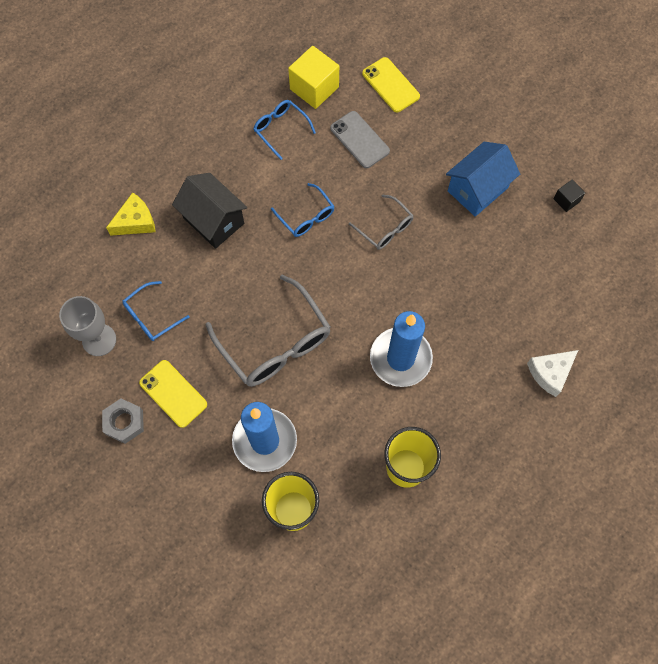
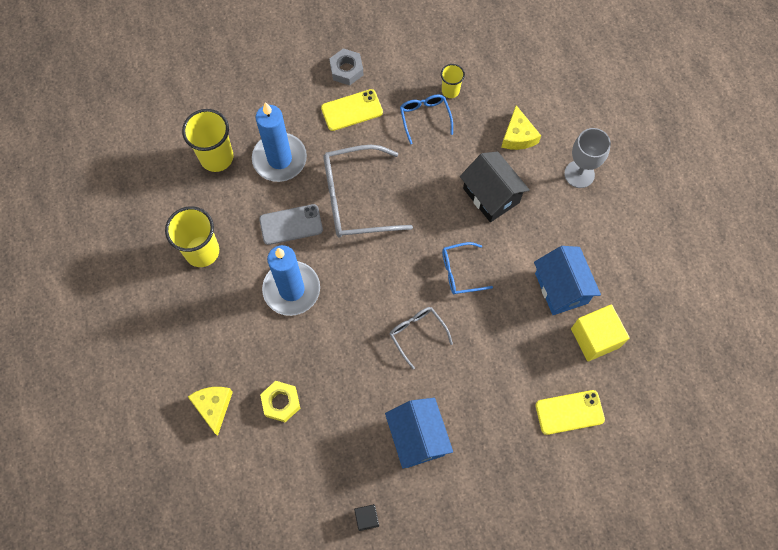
camera: 115 degrees right, 0 degrees up
(99, 340) = (423, 75): grey goblet -> grey goblet (579, 174)
(108, 305) = (450, 91): none -> yellow cup
(213, 220) = (491, 195): black house -> black house turned 75 degrees clockwise
(280, 129) = (561, 288): blue glasses -> blue house
(359, 140) = (519, 354): grey phone -> grey phone (291, 225)
(385, 228) = (417, 334): grey glasses -> grey glasses turned 75 degrees clockwise
(512, 315) = (281, 402): none -> yellow nut
(550, 373) = (213, 407): white cheese -> yellow cheese

